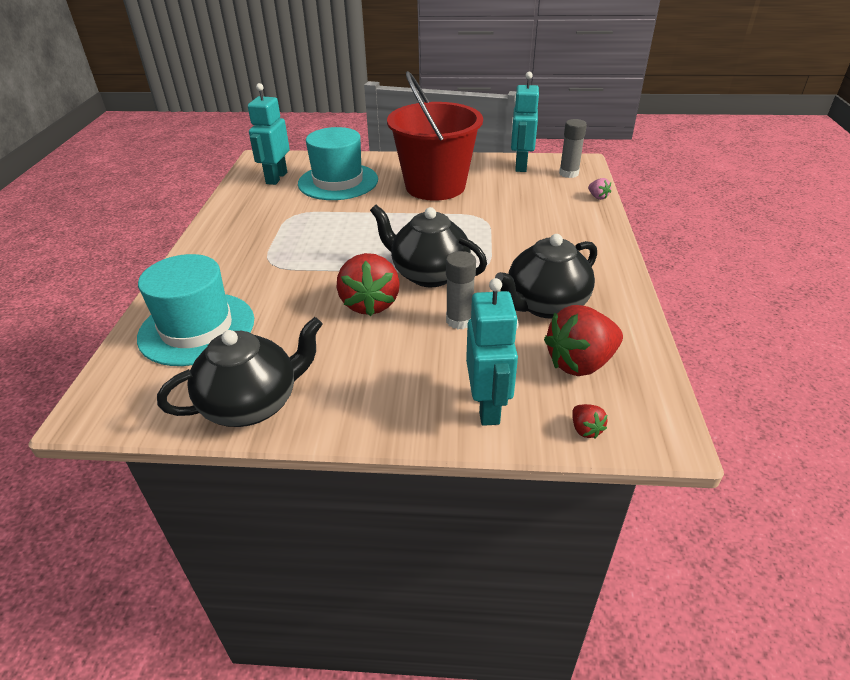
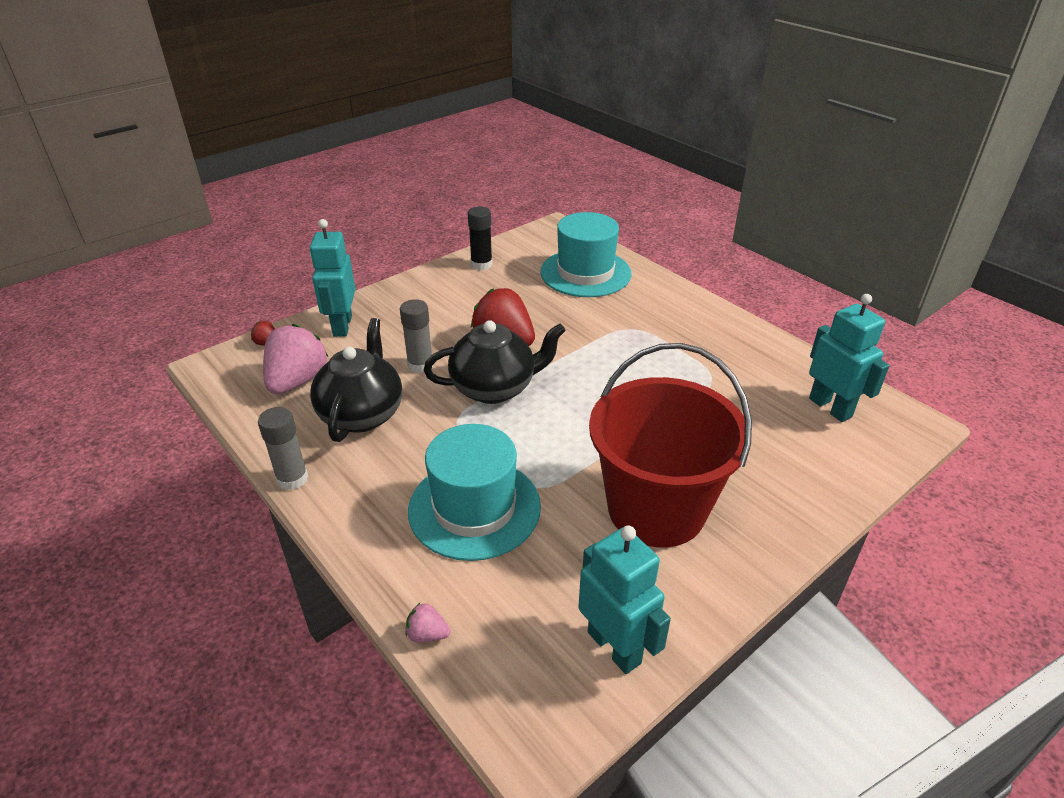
camera: 135 degrees right, 0 degrees up
(252, 404) = (481, 264): black teapot -> black glue stick
(338, 182) = (765, 443): turquoise hat -> turquoise hat (474, 508)
(488, 407) = (342, 326): turquoise robot -> turquoise robot turned 45 degrees clockwise
(568, 173) = (521, 678): grey glue stick -> grey glue stick (292, 479)
(580, 363) = (297, 381): red strawberry -> pink strawberry

